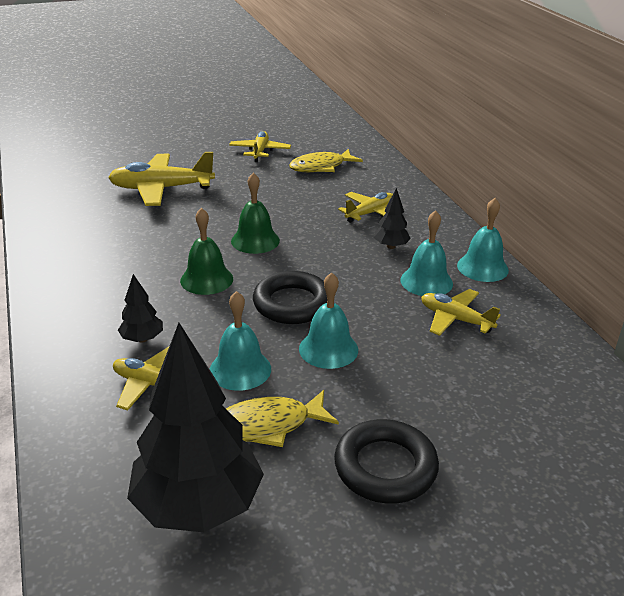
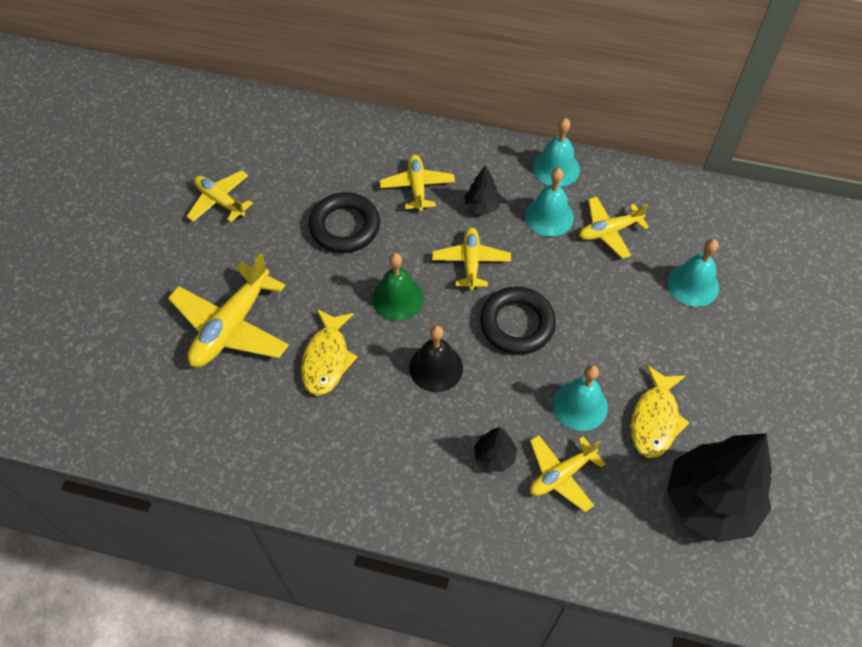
camera: 55 degrees left, 25 degrees up
(206, 279) = (436, 367): green bell -> black bell
(321, 167) = (299, 171): yellow fish -> yellow fish (327, 359)
(328, 349) = (592, 333): turquoise bell -> turquoise bell (693, 284)
(329, 260) = (471, 262): none -> yellow plane
(385, 467) = (735, 373): black ring -> black ring (345, 227)

